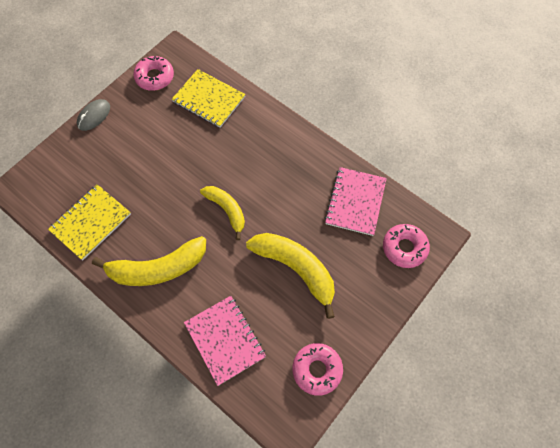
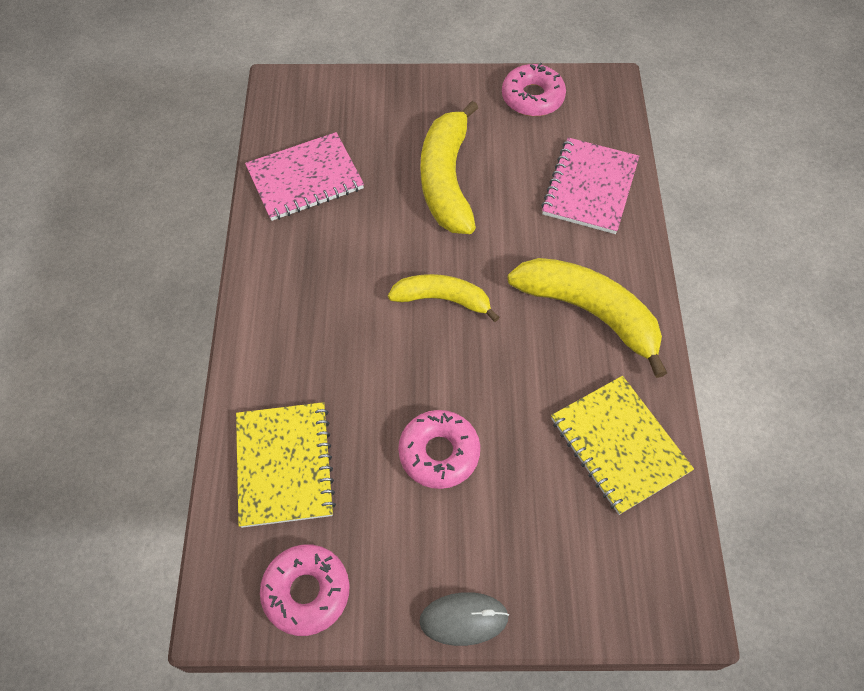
camera: 130 degrees left, 5 degrees down
(91, 222) = (619, 445): yellow notebook -> yellow notebook turned 60 degrees clockwise
(227, 210) = (442, 299): yellow banana -> yellow banana turned 90 degrees clockwise
(404, 248) = (325, 104): pink donut -> pink donut (439, 453)

